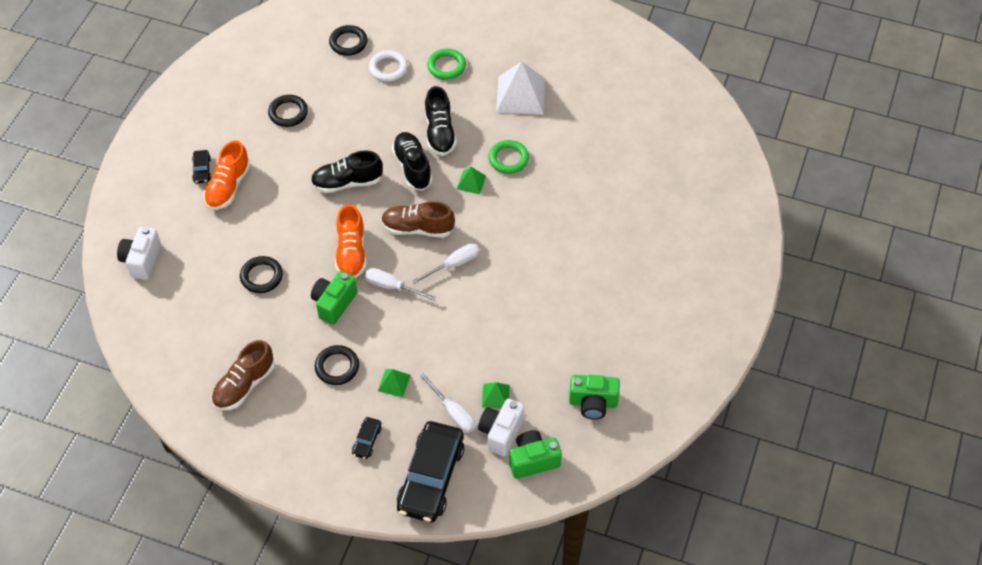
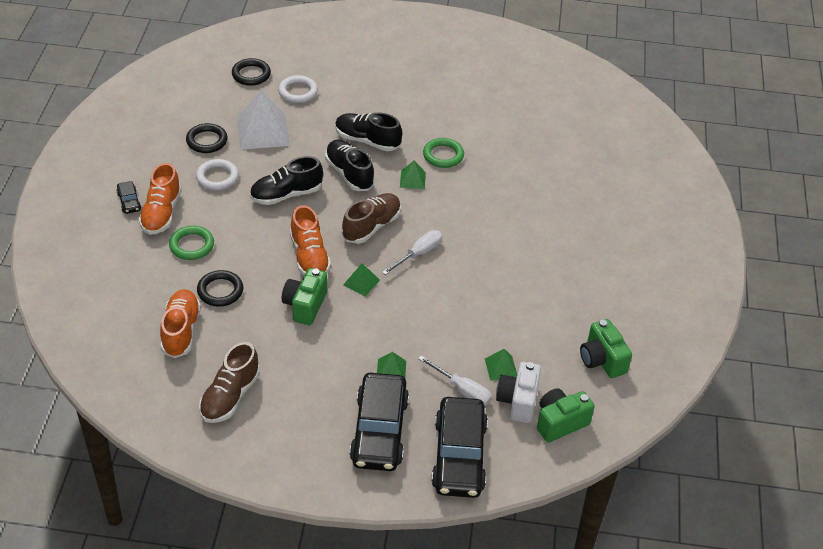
camera: 15 degrees left, 10 degrees down
(142, 260) = (84, 293): white camera -> none
(217, 312) = (181, 331): none -> orange shoe
(288, 155) = (217, 177): none -> white ring
(337, 367) = (326, 364): black ring -> none
(367, 441) = (379, 430): black car -> black car, size x2.33
(392, 287) = (361, 282): white screwdriver -> green pyramid
(418, 228) = (371, 226): brown shoe -> brown shoe turned 135 degrees clockwise
(440, 133) = (367, 141): black shoe -> black shoe turned 135 degrees clockwise
(446, 66) = (356, 84): green ring -> green ring (192, 245)
(520, 95) = (437, 100): white pyramid -> white pyramid (263, 131)
(593, 403) = (602, 360): green camera -> green camera turned 75 degrees clockwise

